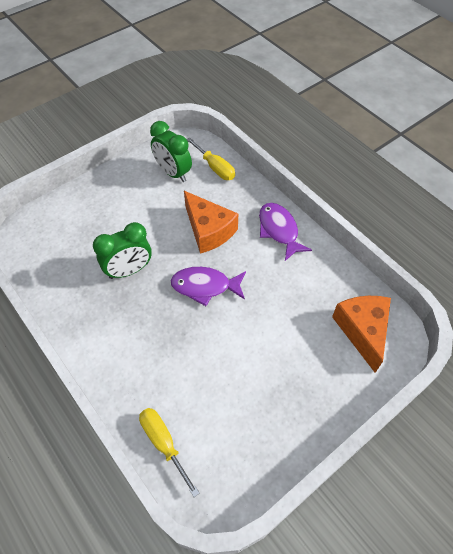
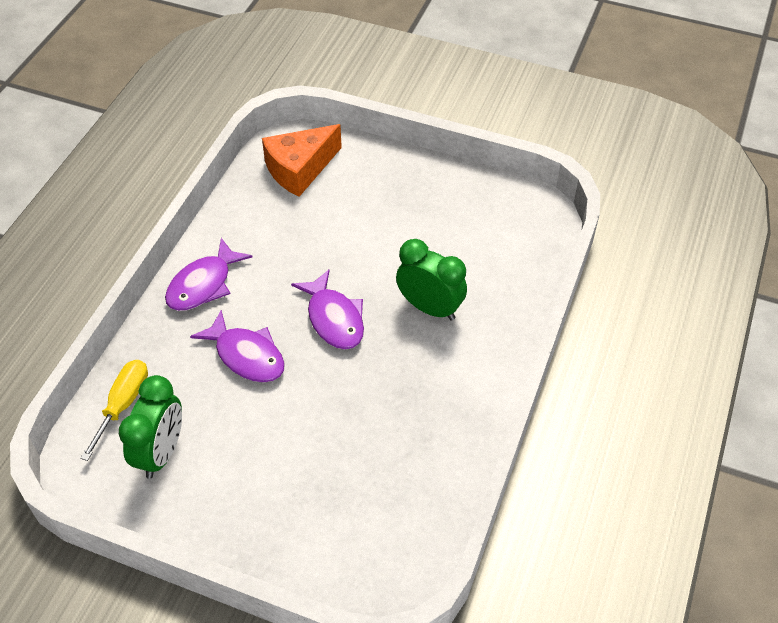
camera: 120 degrees left, 5 degrees down
(129, 270) = (363, 407): green clock -> green clock (430, 308)
(164, 443) = (529, 266): yellow screwdriver -> none
(208, 230) = (246, 355): orange cheese -> purple fish

